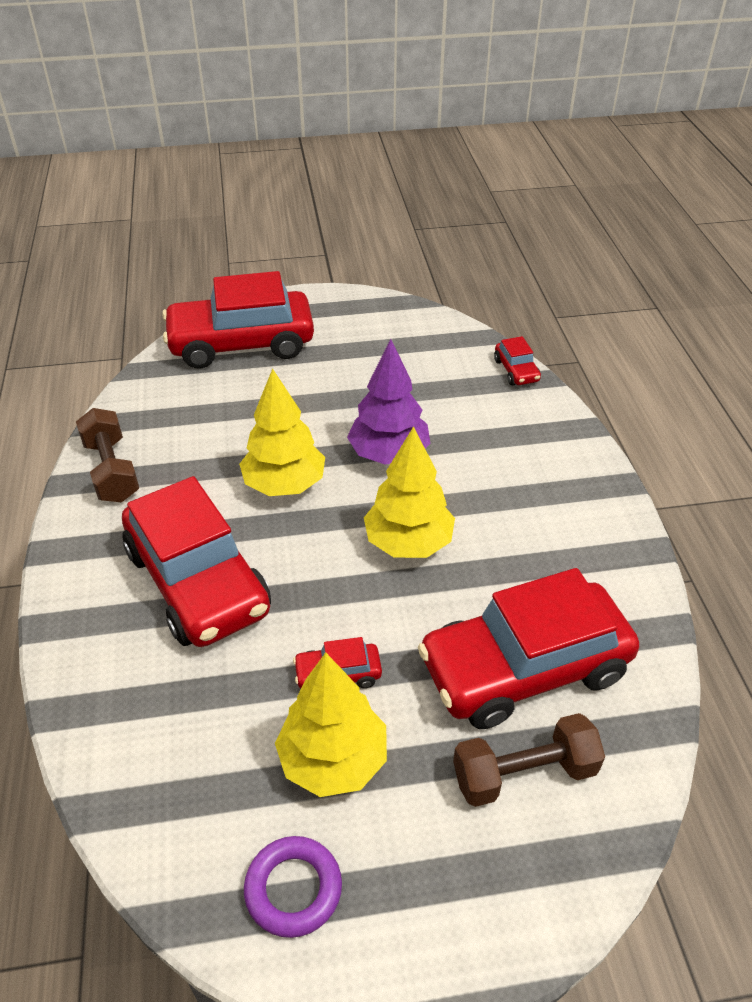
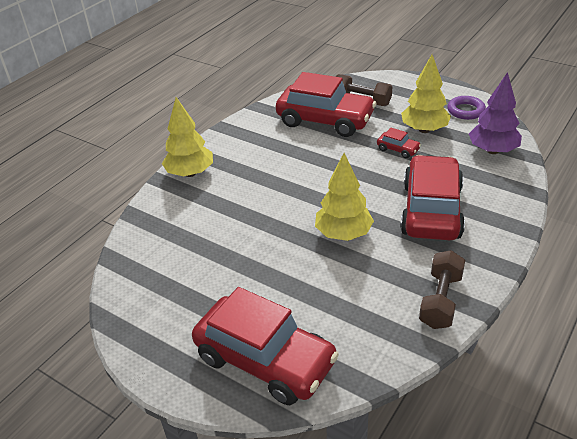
camera: 135 degrees left, 5 degrees down
(388, 454) = (270, 220): purple tree -> purple tree (492, 150)
(408, 543) = (314, 176): yellow tree -> yellow tree (190, 173)
(516, 371) = (136, 227): red car -> none

